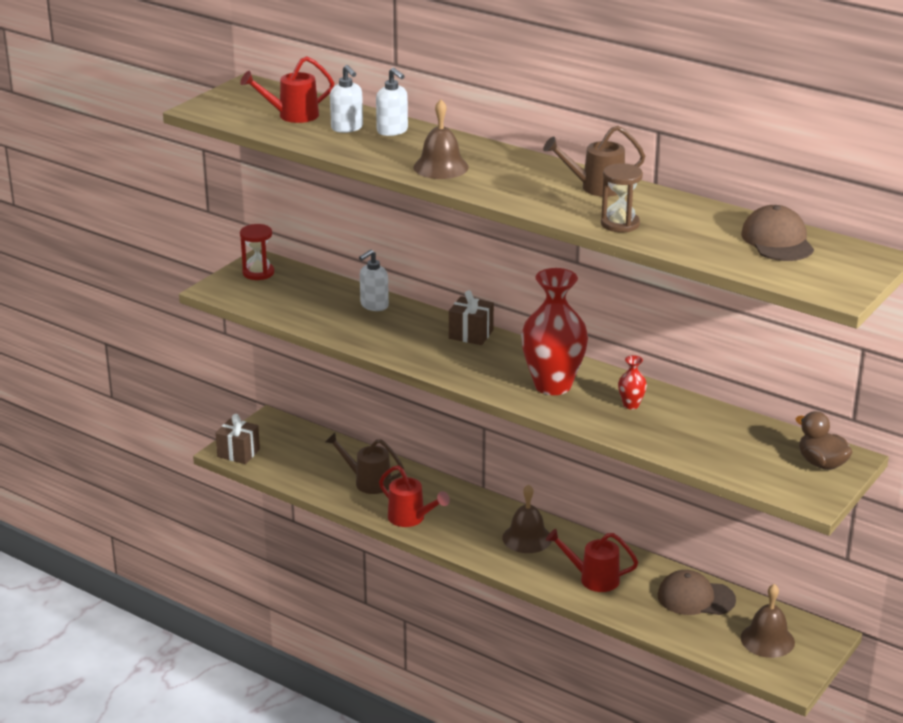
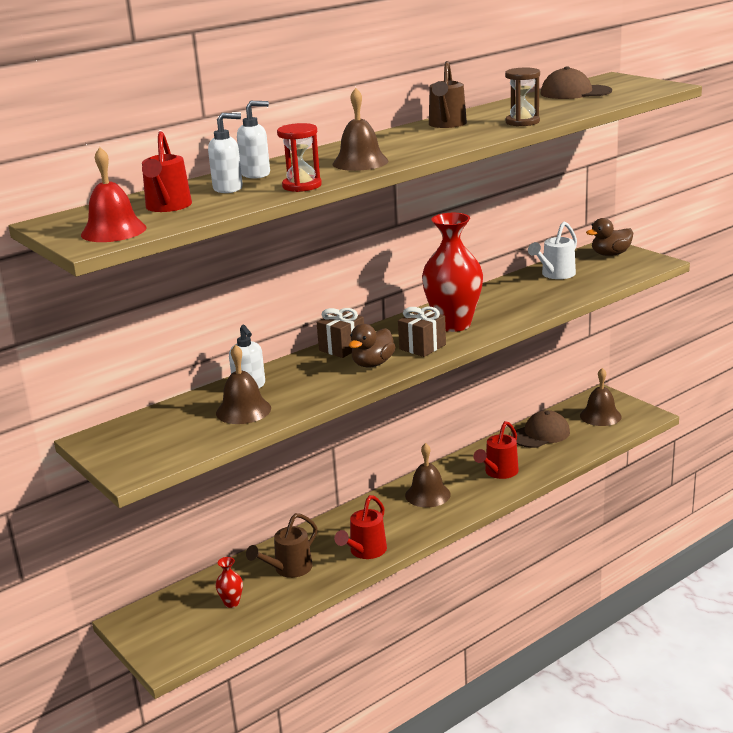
camera: 70 degrees left, 5 degrees down
(230, 109) = (113, 231): none -> red bell
(238, 453) = (175, 652): brown gift -> brown gift (422, 347)
(258, 273) = (118, 442): red hourglass -> red hourglass (302, 186)
(327, 312) = (243, 410): none -> brown bell
(411, 518) = (365, 551): red watering can -> red watering can turned 150 degrees clockwise
(441, 356) = (373, 364): none -> brown duck
(631, 405) = (501, 301): red vase -> red vase (231, 603)
(695, 598) = (540, 434): brown cap -> brown cap turned 150 degrees counterclockwise
(729, 431) = (555, 275): none -> white watering can

